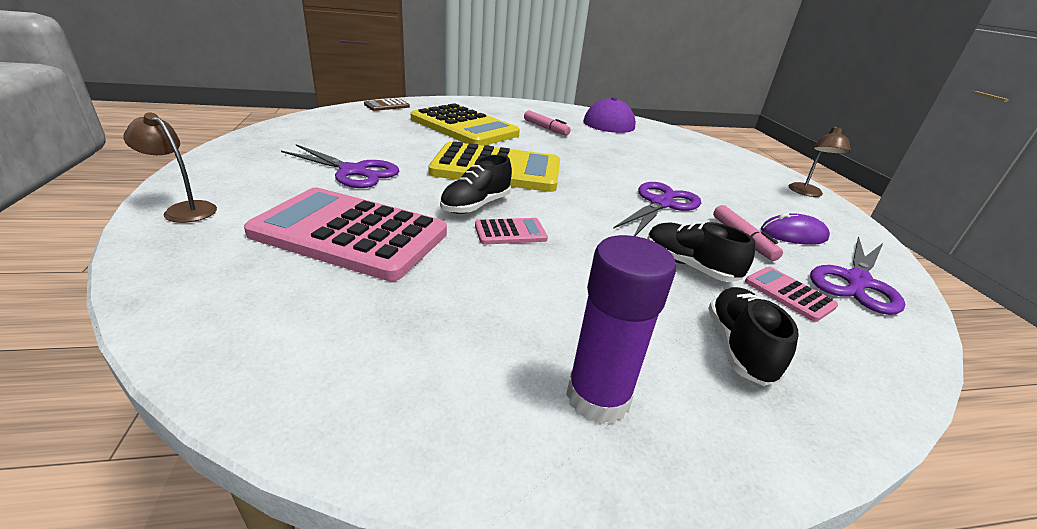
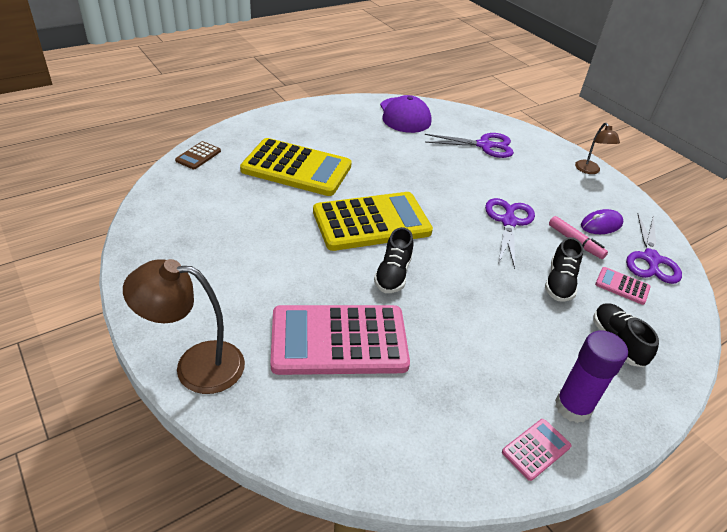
camera: 25 degrees left, 10 degrees up
(184, 209) = (196, 365): brown lamp -> brown lamp, size x1.72
(353, 171) = (269, 268): purple scissors -> purple scissors (484, 145)
(510, 232) = (437, 294): pink calculator -> pink calculator (536, 449)
(545, 128) = (362, 145): pink marker -> none
(689, 266) = (559, 283): black shoe -> black shoe turned 90 degrees counterclockwise

